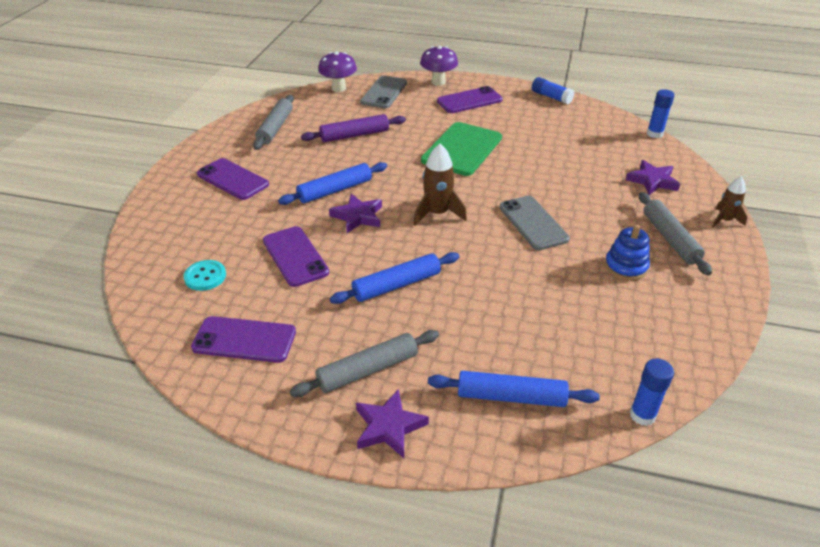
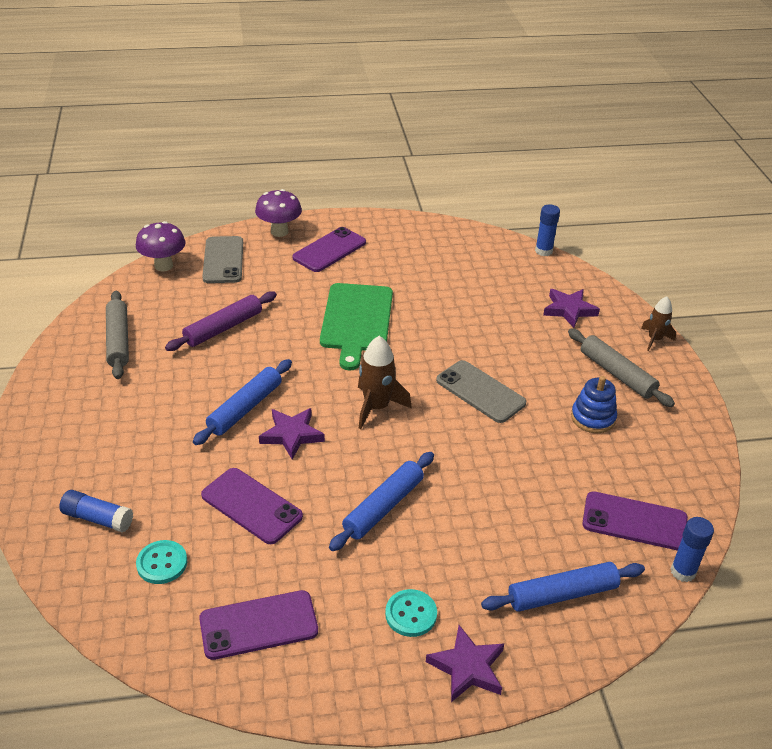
camera: 25 degrees left, 0 degrees up
(232, 179) = (110, 426): purple phone -> purple phone (634, 521)
(367, 370) = (411, 614): grey rolling pin -> turquoise button
(551, 97) = (416, 226): blue glue stick -> blue glue stick (98, 518)

